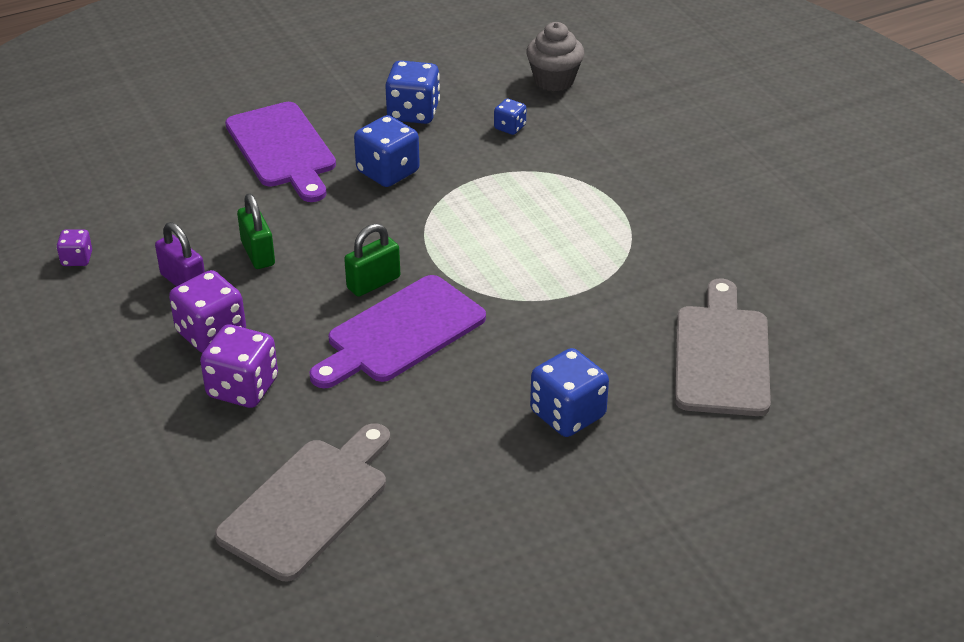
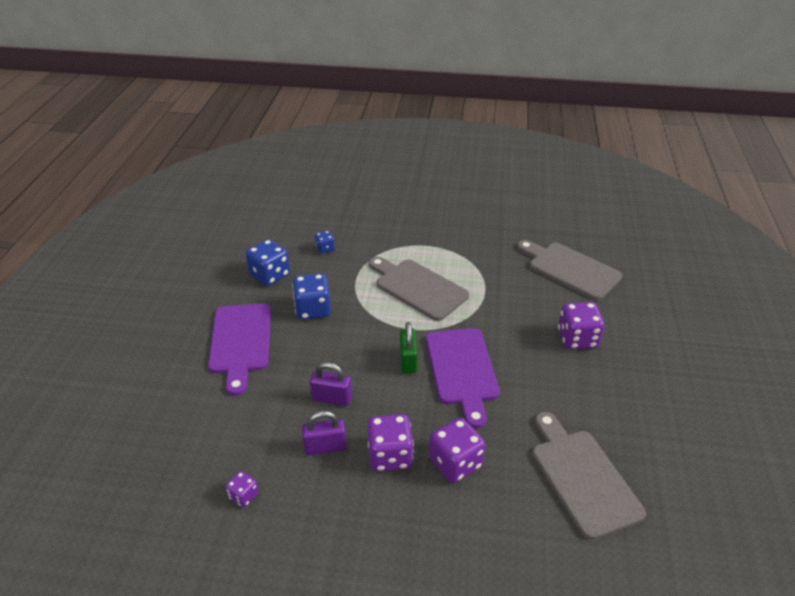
camera: 55 degrees left, 0 degrees up
(258, 253) = (332, 398): green padlock -> purple padlock
(282, 149) = (240, 342): purple cutting board -> purple cutting board turned 75 degrees clockwise
(518, 233) = (418, 287): none -> grey cutting board
(554, 80) = (303, 216): grey cupcake -> none
(567, 414) = (577, 339): blue dice -> purple dice

